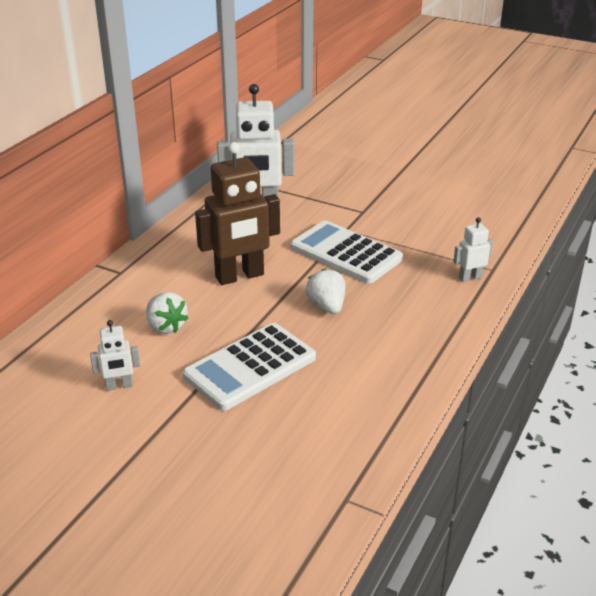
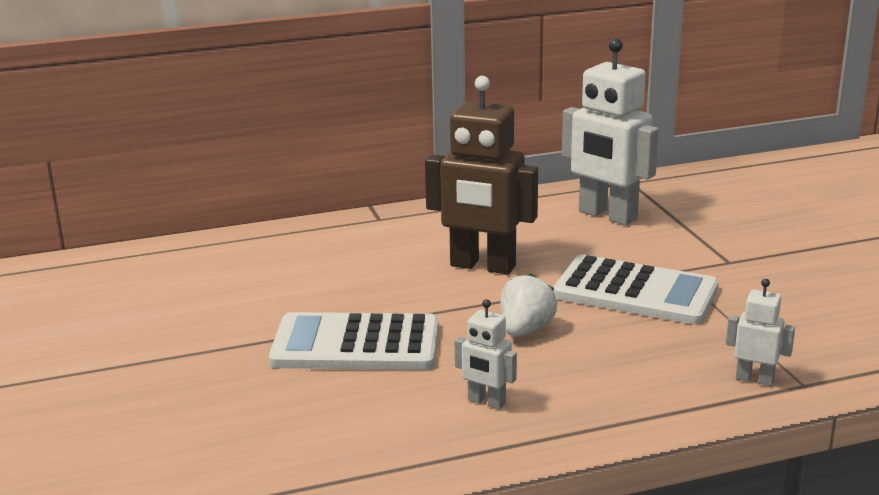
camera: 45 degrees right, 10 degrees down
(119, 386) = (224, 304): white robot -> white robot (486, 402)
(166, 326) = (342, 277): white strawberry -> none
(345, 253) = (635, 292): white calculator -> white calculator turned 120 degrees clockwise

